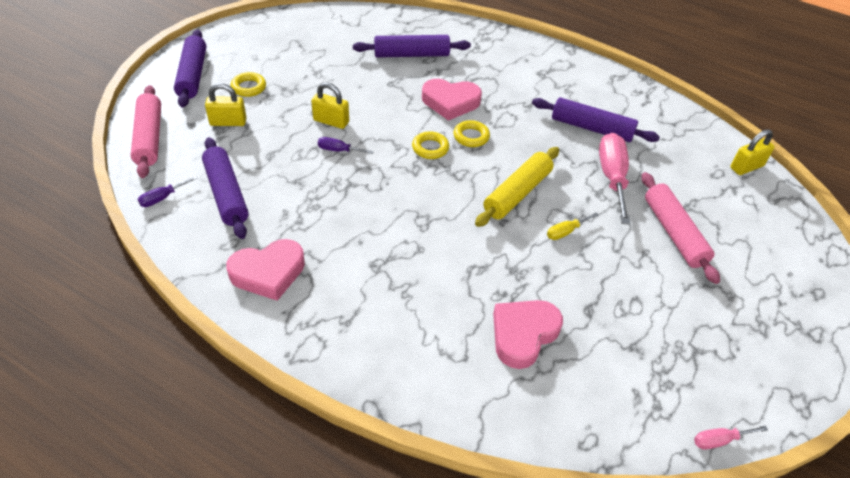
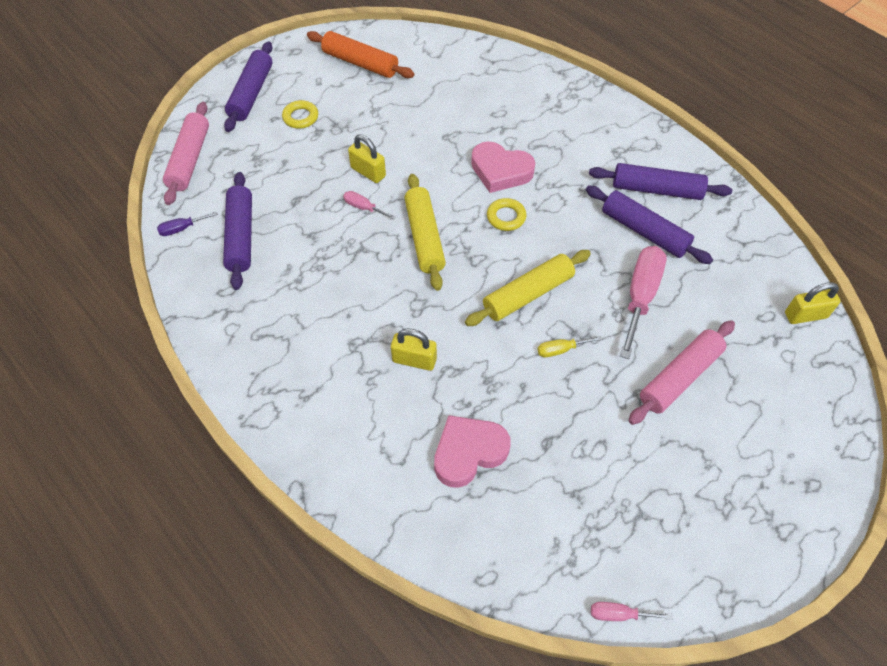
camera: 20 degrees right, 10 degrees up
(228, 122) = (268, 155): yellow padlock -> yellow padlock (414, 360)
(268, 273) = (251, 329): pink heart -> none
(289, 38) = (360, 63): none -> orange rolling pin
(338, 150) = (363, 208): purple screwdriver -> pink screwdriver
(405, 165) = (424, 237): none -> yellow rolling pin
(411, 55) = (481, 104): purple rolling pin -> purple rolling pin (656, 189)
(430, 148) = (457, 223): yellow ring -> none
(674, 233) = (679, 377): pink rolling pin -> pink rolling pin turned 45 degrees clockwise

